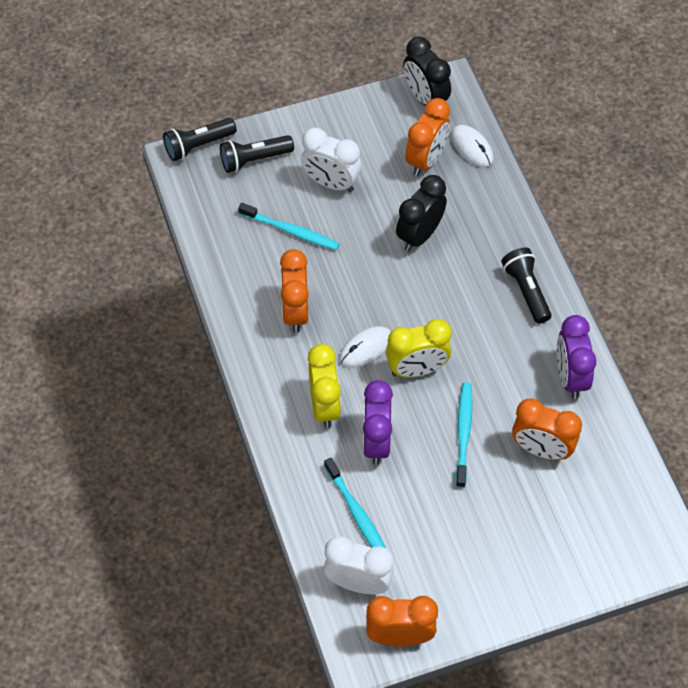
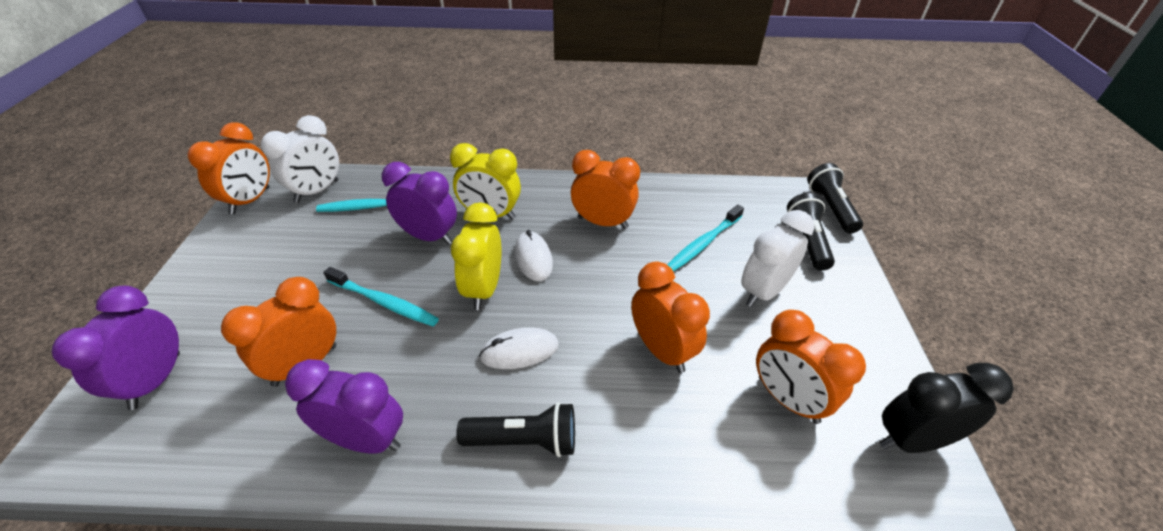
camera: 110 degrees right, 15 degrees down
(419, 235) = (661, 350): black clock -> orange clock
(471, 148) = (805, 469): white mouse -> white mouse (519, 351)
(601, 538) = (156, 380): none -> purple clock

